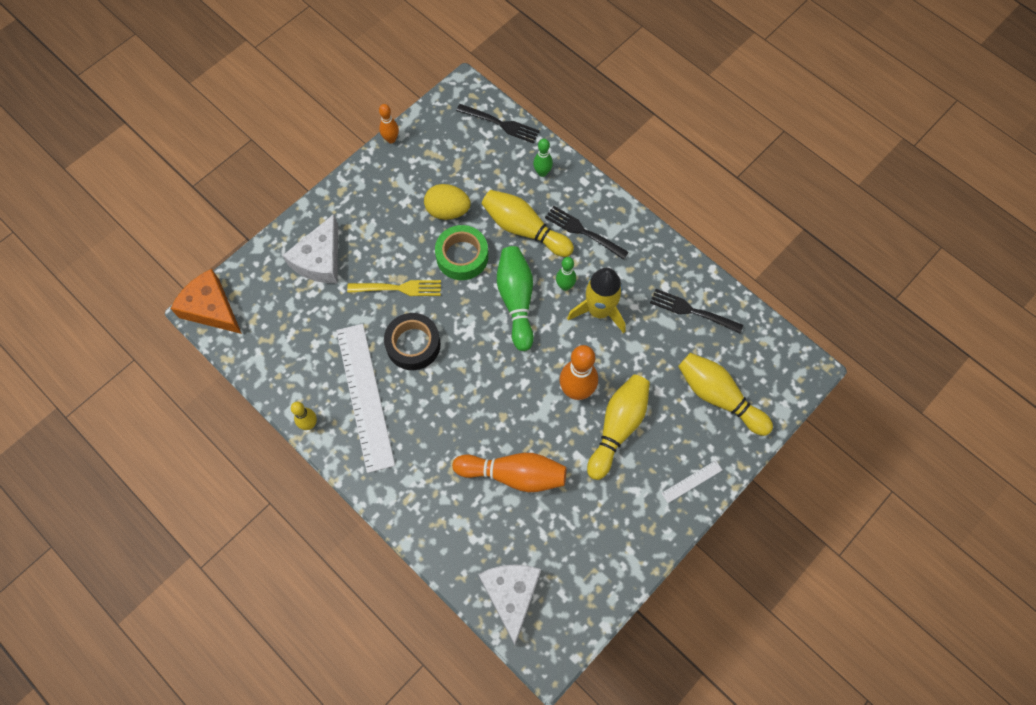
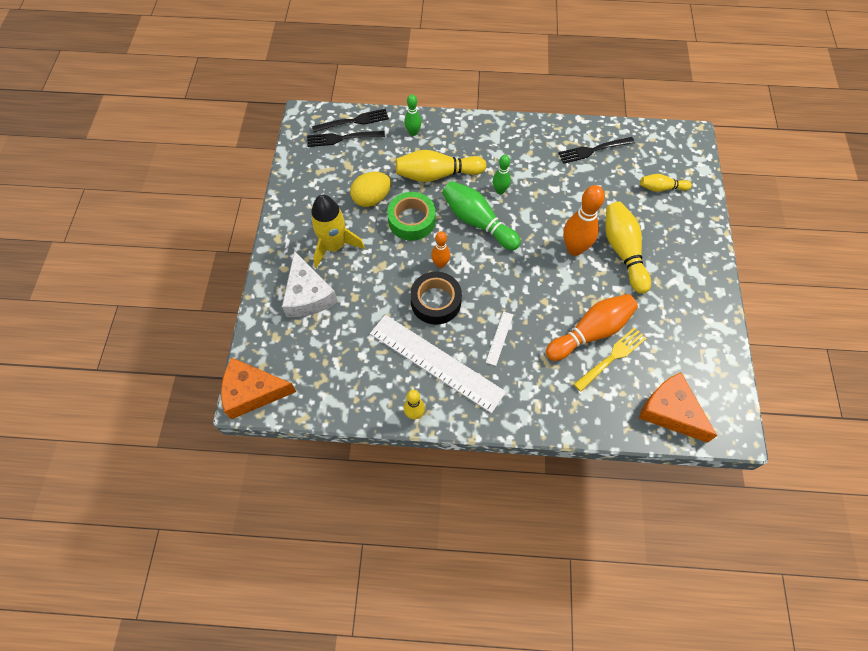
camera: 40 degrees left, 5 degrees down
(391, 139) = (282, 180): orange bowling pin -> orange bowling pin (440, 264)
(398, 288) = (387, 272): yellow fork -> yellow fork (612, 357)
(511, 595) = (670, 411): white cheese -> orange cheese
(583, 232) = (477, 150): black fork -> black fork (342, 138)
(599, 310) = (537, 190): yellow rocket -> yellow rocket (334, 246)
(692, 481) = (699, 249): white ruler -> white ruler (499, 338)
(718, 397) = (661, 188): yellow bowling pin -> yellow bowling pin, size x0.56

